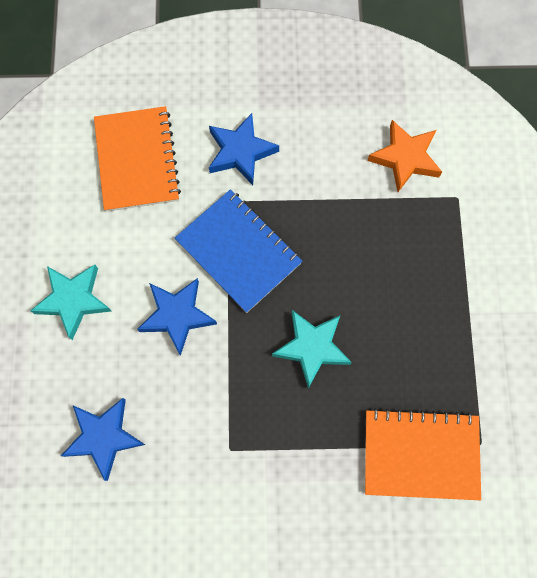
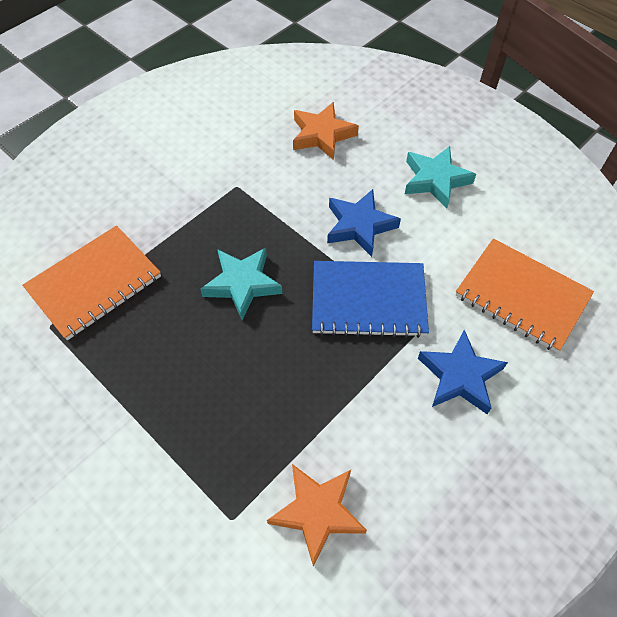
camera: 135 degrees right, 15 degrees down
(103, 437) = (322, 135): blue star -> orange star

